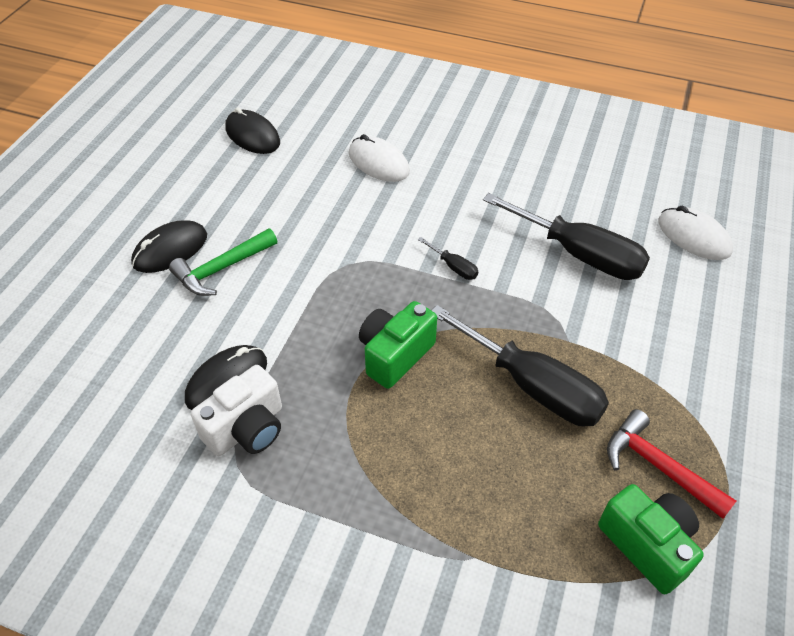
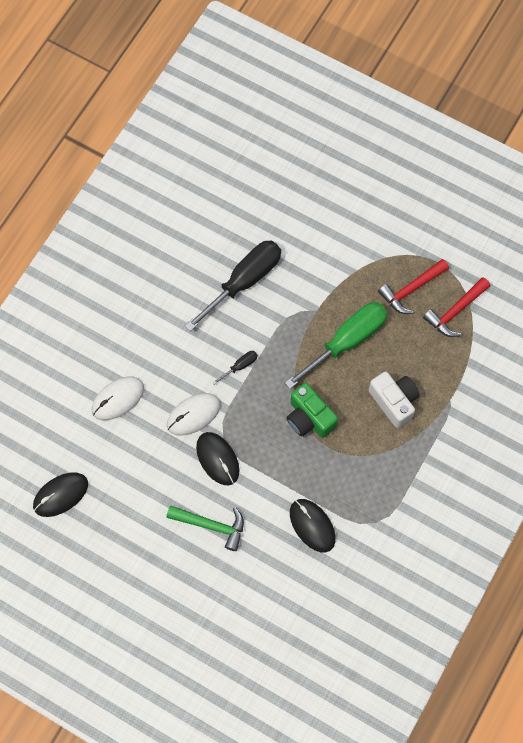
camera: 80 degrees left, 20 degrees up
(170, 250) = (184, 563): black mouse -> black mouse (217, 459)
(221, 269) = (211, 525): green hammer -> green hammer turned 45 degrees counterclockwise
(247, 429) = (351, 515): white camera -> white camera (394, 401)
(532, 386) = (347, 341): black screwdriver -> green screwdriver
(647, 545) = (455, 311): green camera -> red hammer
(693, 236) = (242, 203): white mouse -> white mouse (193, 414)

